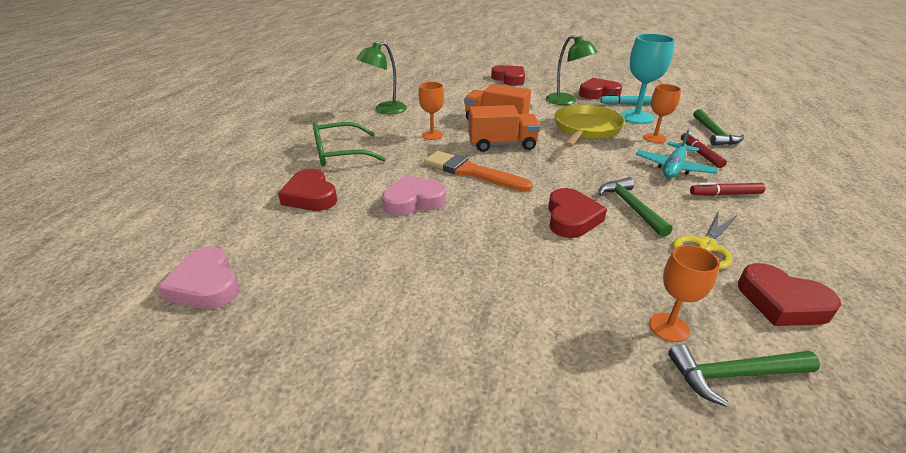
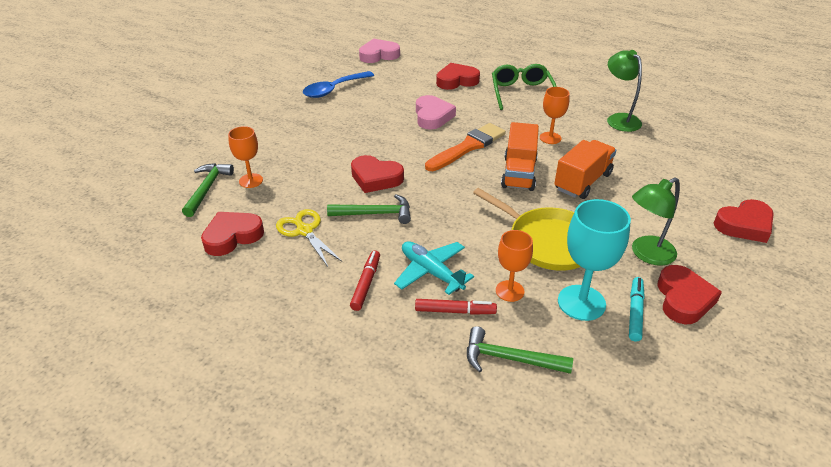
camera: 105 degrees right, 5 degrees up
(352, 311) = (334, 89): none -> blue spoon

